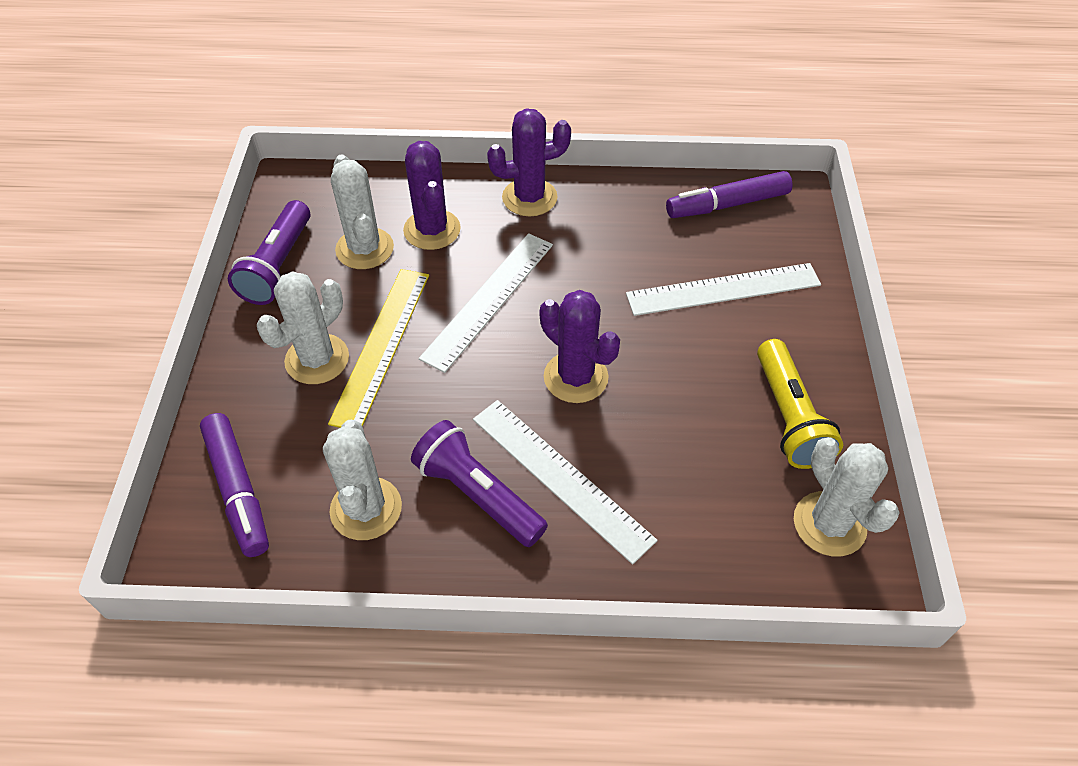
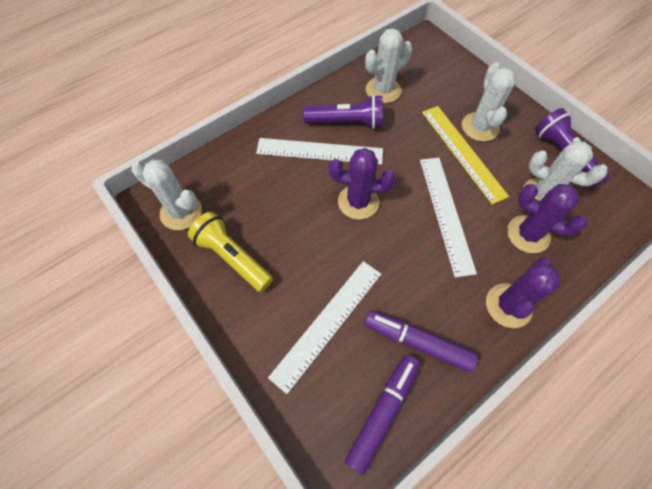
camera: 140 degrees right, 10 degrees up
(238, 490) = (436, 65): purple marker -> purple marker (417, 342)
(366, 508) = (383, 90): white cactus -> white cactus turned 75 degrees counterclockwise

